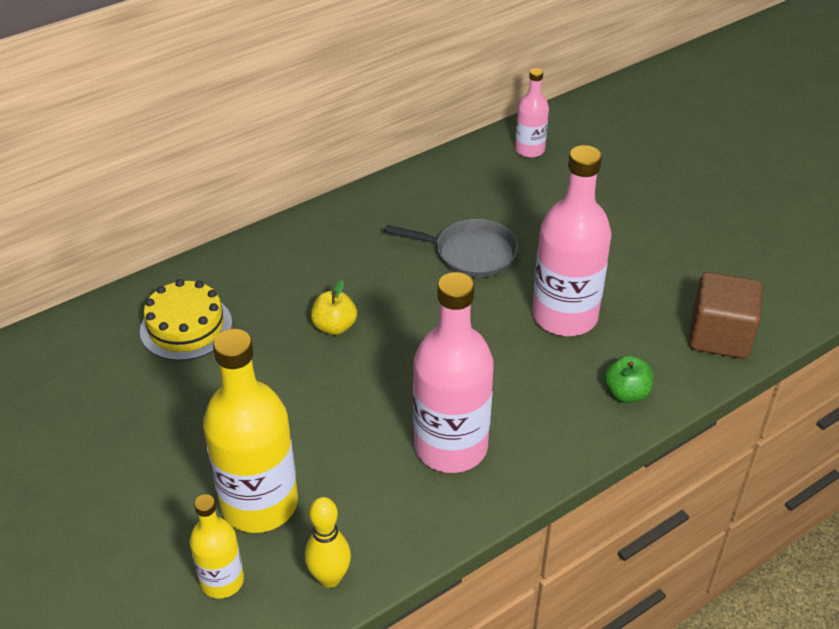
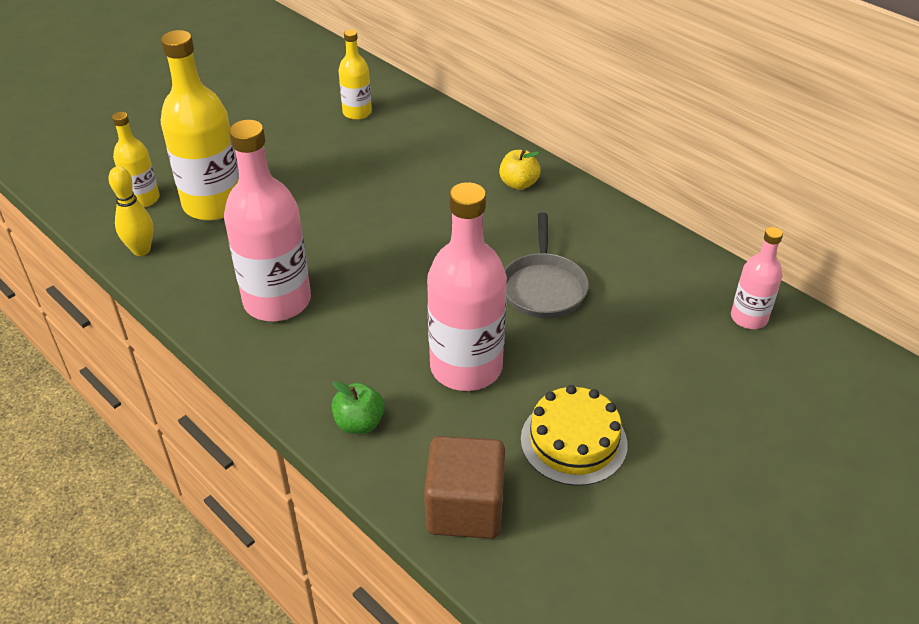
camera: 80 degrees right, 0 degrees up
(121, 357) = (357, 112): none -> yellow bottle
(186, 327) = (396, 135): yellow cake -> yellow cake (573, 441)
(334, 326) = (414, 213): yellow apple -> yellow apple (518, 184)

